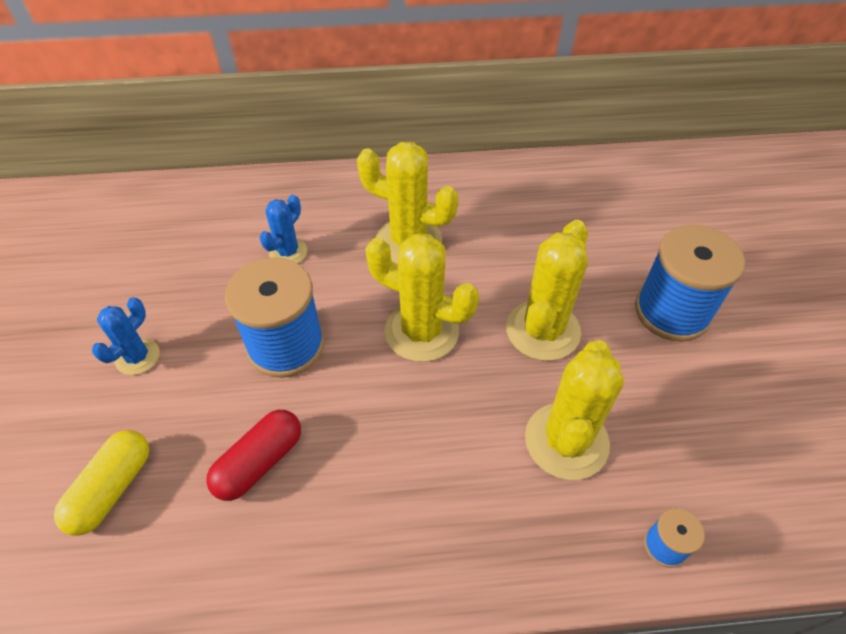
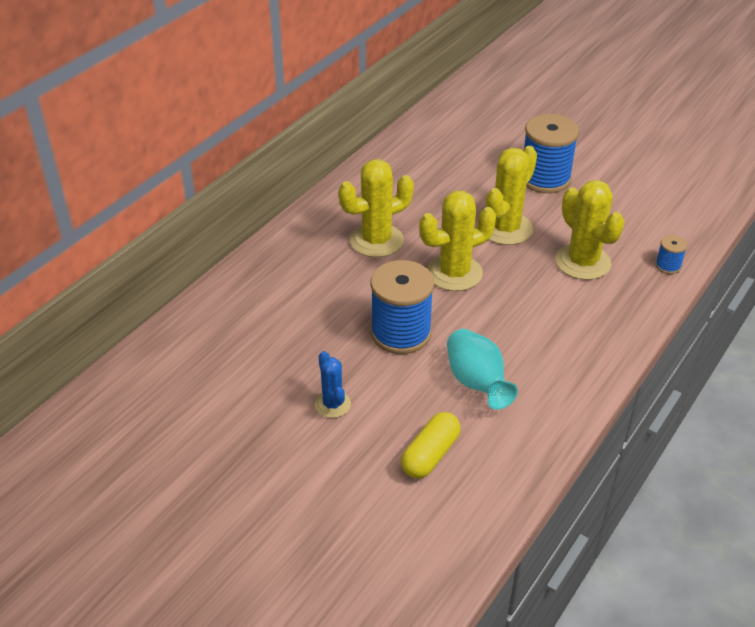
camera: 50 degrees left, 10 degrees down
(112, 489) = (430, 455): yellow capsule -> yellow capsule turned 60 degrees clockwise
(259, 462) = (477, 383): red capsule -> turquoise vase
(288, 252) = (320, 295): blue cactus -> none
(542, 330) = (506, 228): yellow cactus -> yellow cactus turned 60 degrees clockwise

